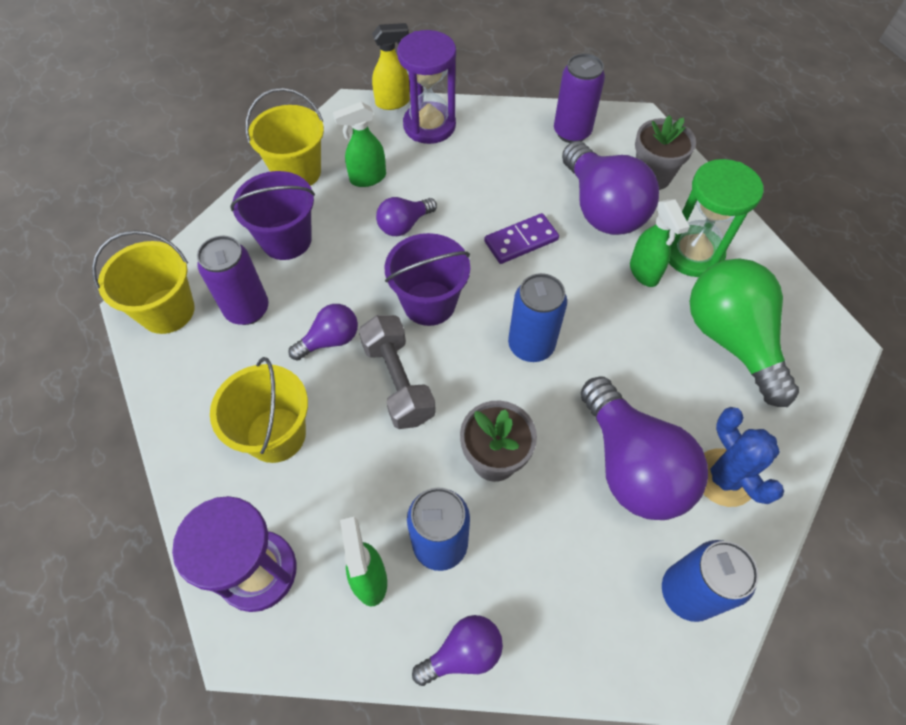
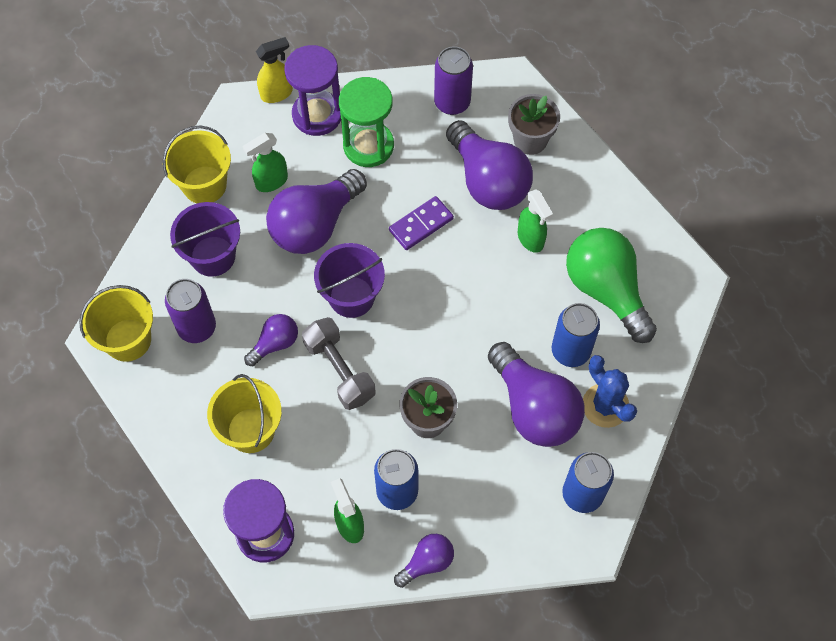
camera: 10 degrees left, 5 degrees up
(404, 225) = (315, 225): purple light bulb -> purple light bulb, size x1.97
(531, 345) = (443, 321): blue can -> blue can (570, 351)
(693, 253) = (571, 214): green hourglass -> green hourglass (368, 146)

